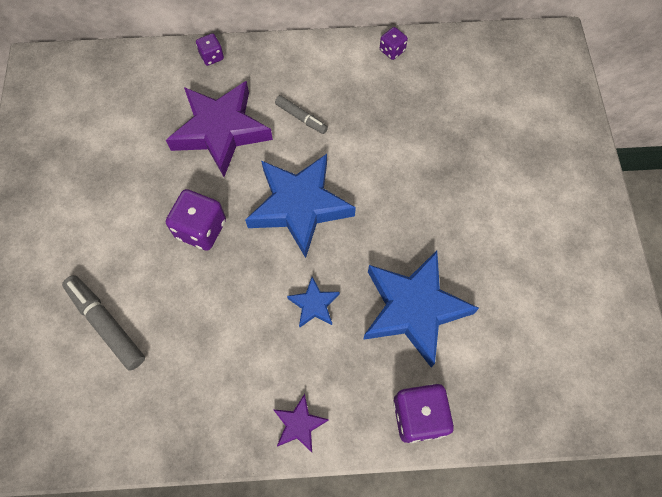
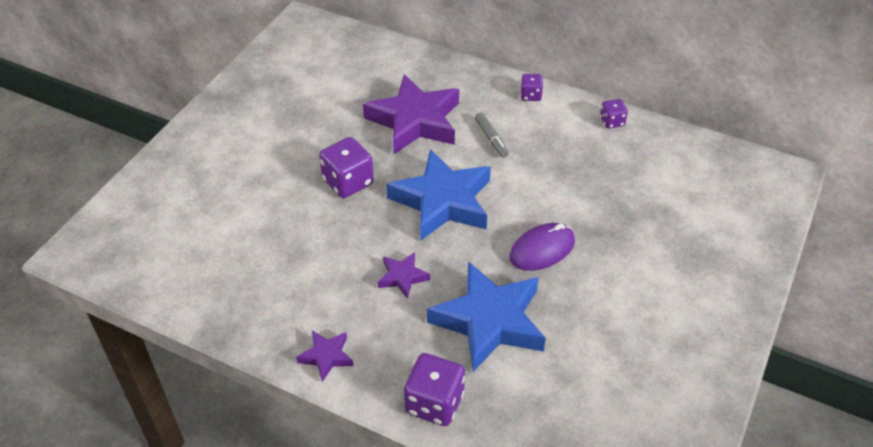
camera: 30 degrees right, 20 degrees down
(106, 324) = (226, 213): grey marker -> none
(212, 57) = (445, 66): purple dice -> purple dice (530, 95)
(314, 305) = (402, 277): blue star -> purple star
(413, 212) = (542, 249): none -> purple mouse

